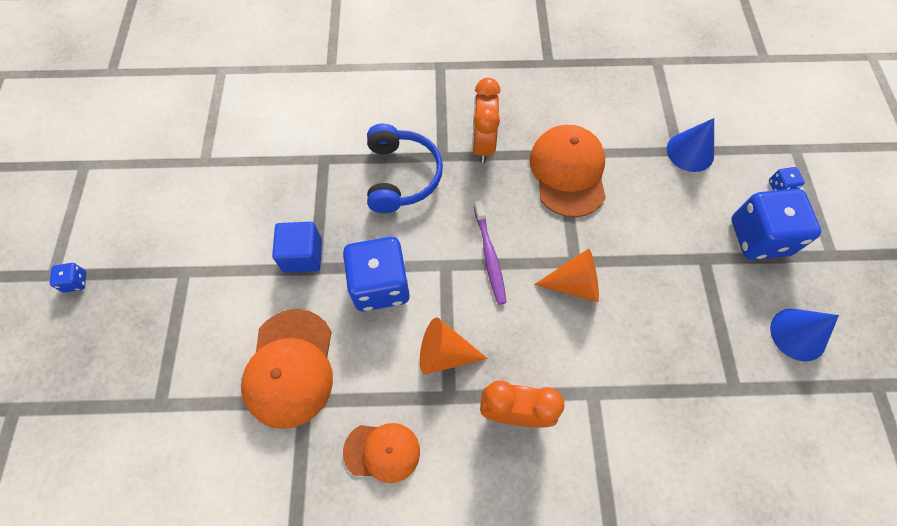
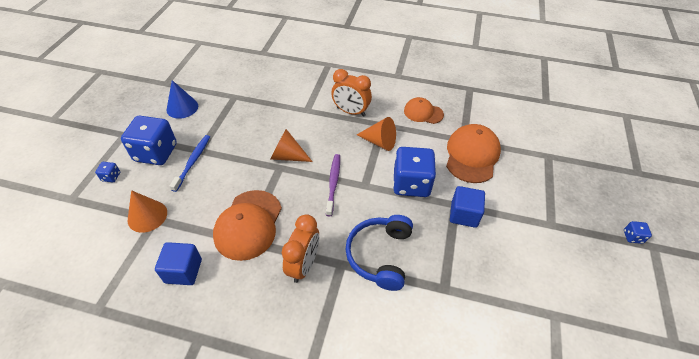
camera: 165 degrees left, 15 degrees down
(604, 109) = (183, 271): none -> blue cube
(690, 152) = (147, 216): blue cone -> orange cone
(698, 237) = (193, 162): none -> blue toothbrush

